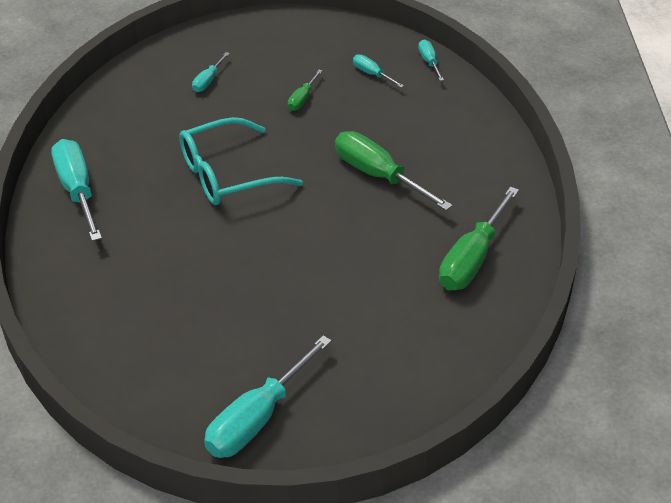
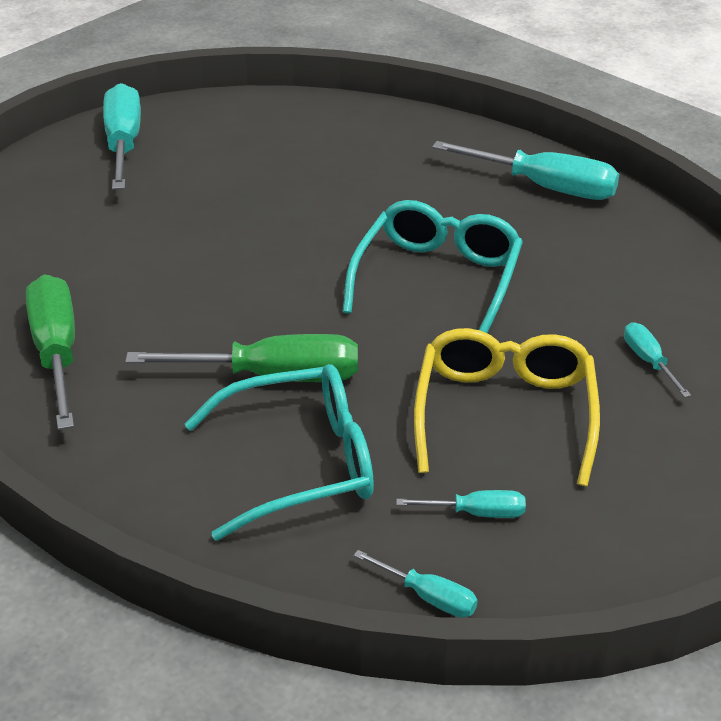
camera: 135 degrees right, 5 degrees down
(302, 99) = (505, 413): green screwdriver -> yellow glasses
(416, 131) = (301, 464): none -> turquoise glasses

